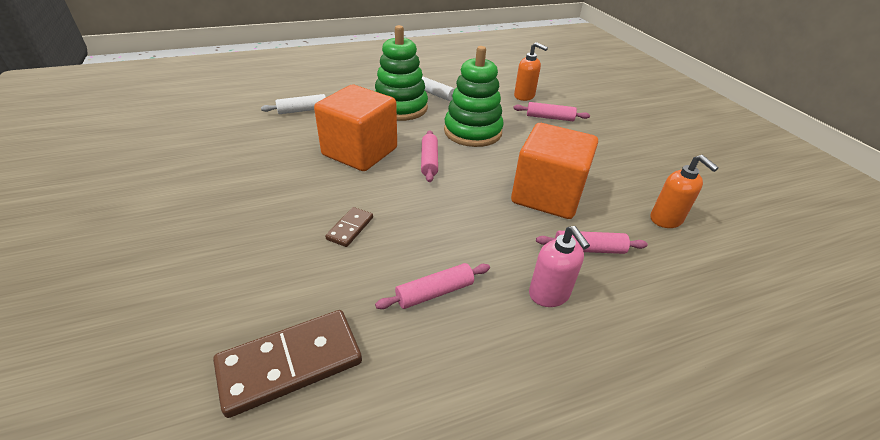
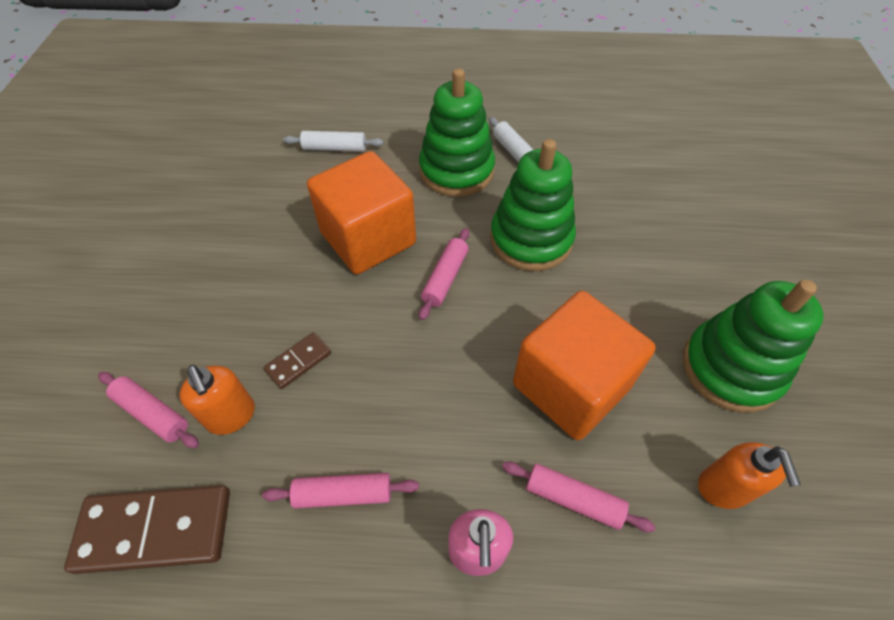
camera: 25 degrees right, 15 degrees up
(524, 96) = (646, 186): orange soap dispenser -> orange soap dispenser (231, 416)
(549, 118) = (660, 239): pink rolling pin -> pink rolling pin (152, 414)
(629, 166) = (731, 368): none -> green stacking toy

